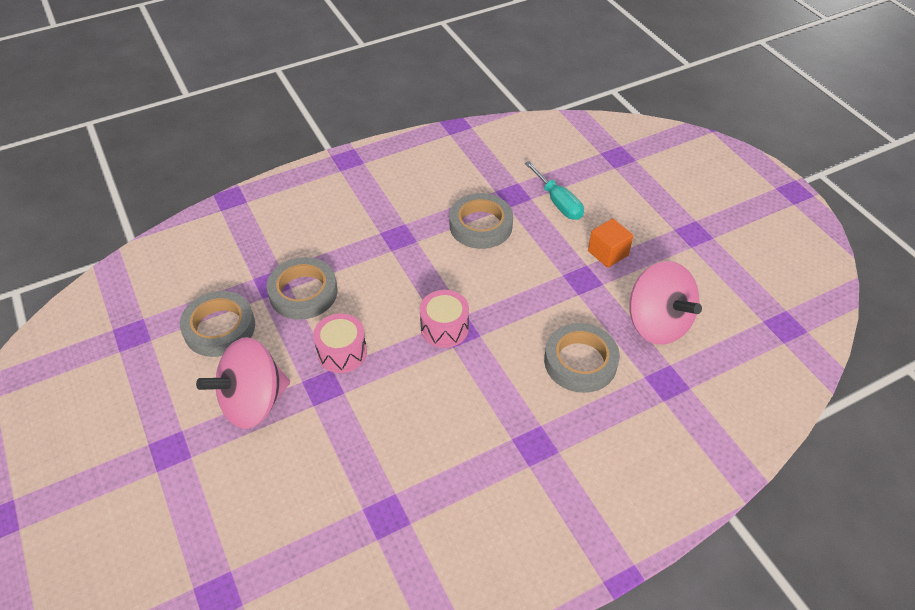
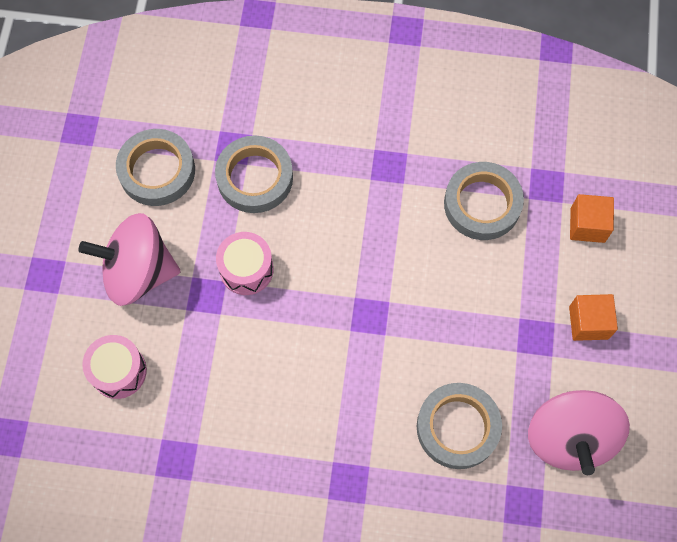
camera: 35 degrees right, 20 degrees up
(444, 328) = (357, 304): pink drum -> pink drum (118, 371)
(558, 202) = (587, 225): turquoise screwdriver -> orange cube

